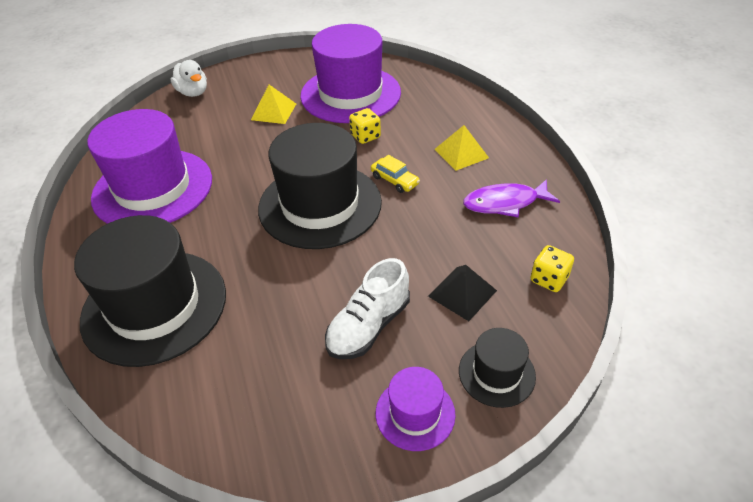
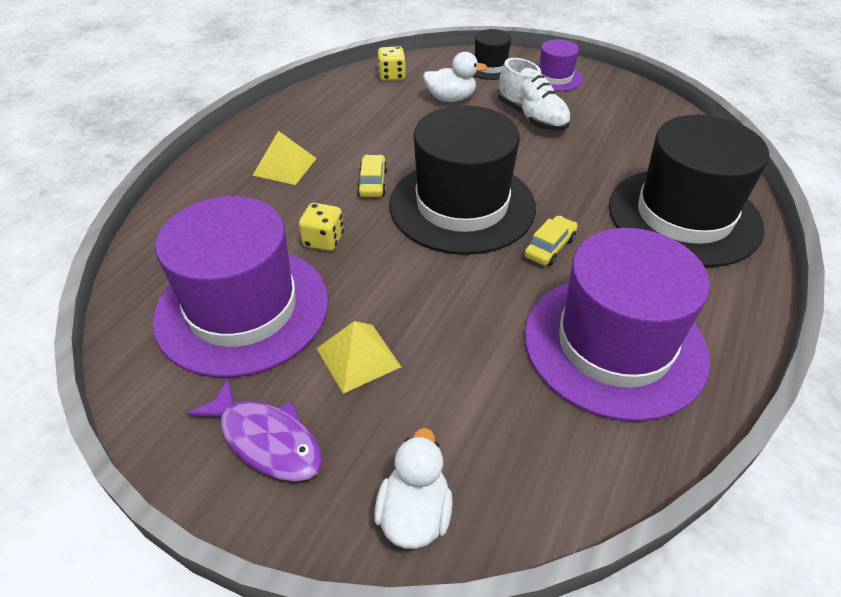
camera: 135 degrees left, 0 degrees up
(234, 216) = (550, 247): none -> yellow car
(368, 326) = (532, 117): white shoe -> white shoe turned 60 degrees clockwise
(462, 293) = (451, 98): black pyramid -> white duck
(505, 203) = (332, 118): purple fish -> purple fish (266, 440)

